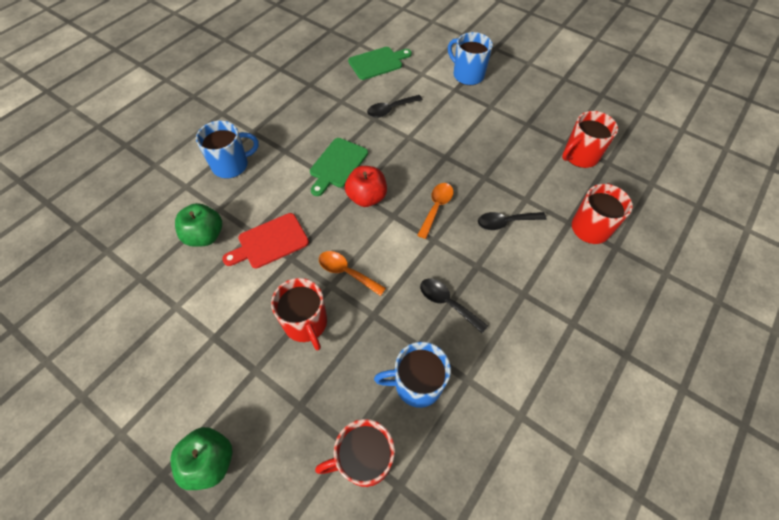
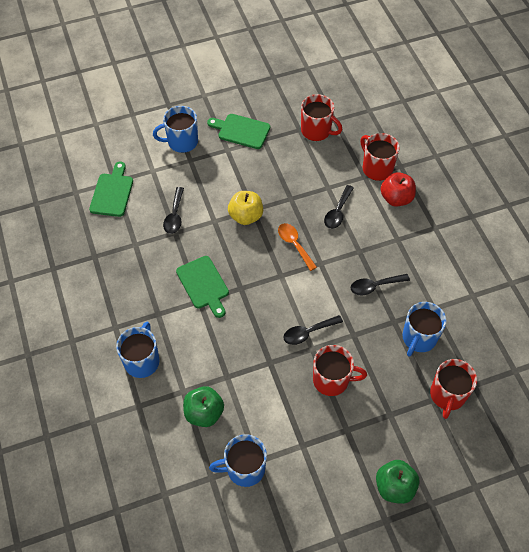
camera: 55 degrees left, 0 degrees up
(162, 300) = (244, 468): none -> blue mug
(270, 242) = (244, 369): red cutting board -> none
(347, 272) = (308, 332): orange spoon -> black spoon
(366, 197) = (251, 283): red apple -> red apple (396, 198)
(434, 155) = (246, 216): none -> yellow apple
(519, 105) = (241, 131): none -> green cutting board
(580, 156) = (317, 131): red mug -> red mug turned 60 degrees counterclockwise

